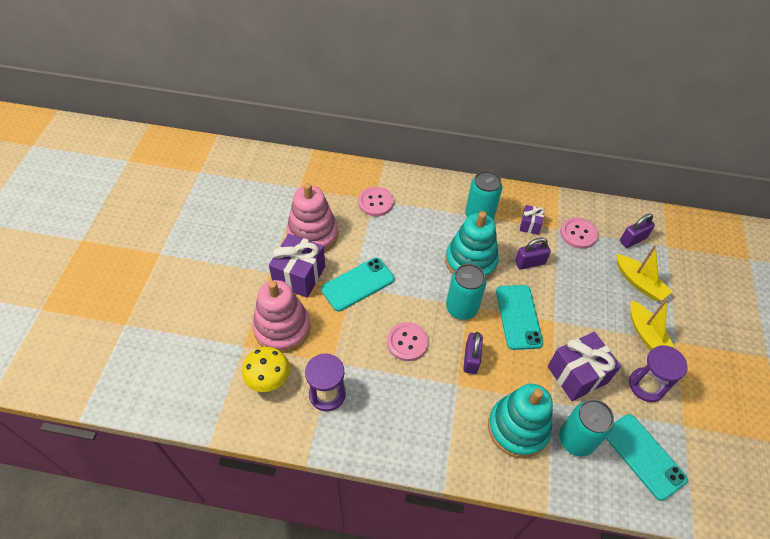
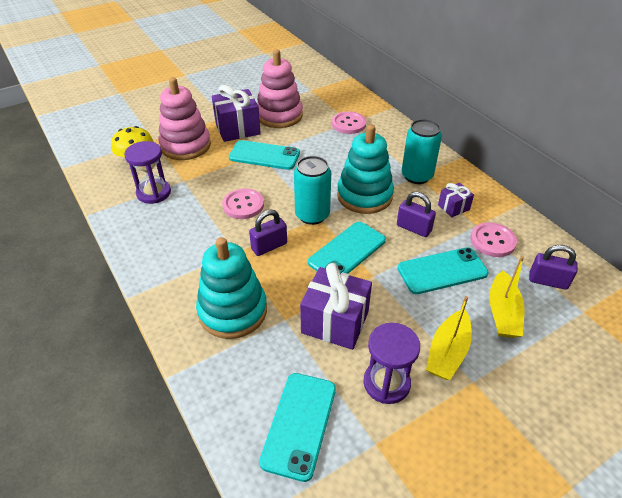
camera: 50 degrees right, 10 degrees down
(576, 440) = (262, 358): turquoise can -> none
(581, 282) = (442, 271): none -> turquoise phone

